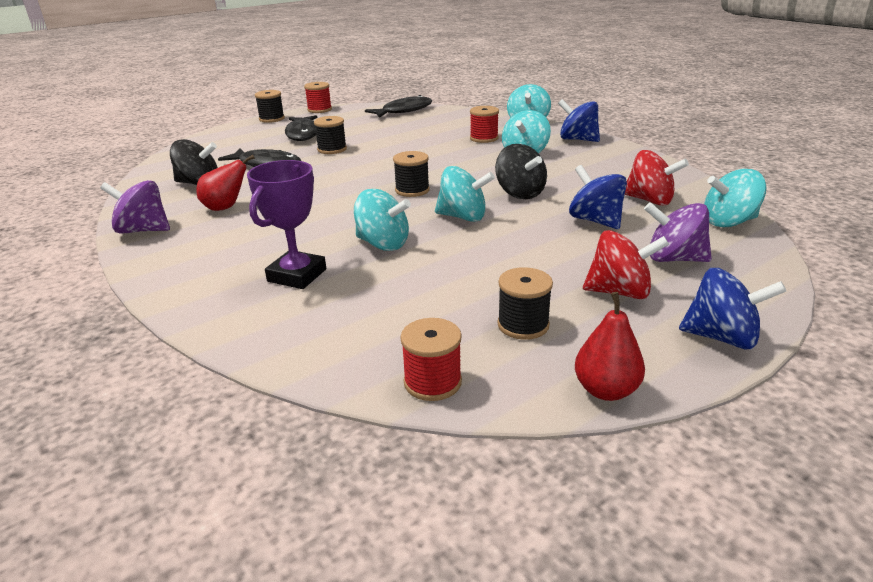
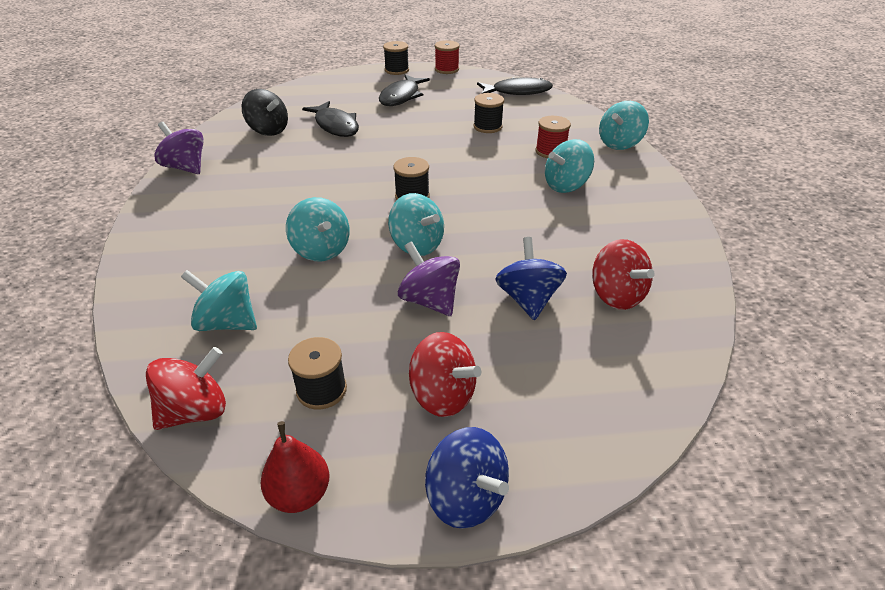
camera: 30 degrees right, 10 degrees up
(225, 207) = (258, 164): red pear -> none
(297, 275) = (229, 257): purple trophy -> none
(332, 149) = (403, 123): black spool -> black spool (487, 127)
(432, 382) = (195, 411): red spool -> red spinning top
(520, 193) = (499, 236): black spinning top -> none
(577, 139) = (644, 184): blue spinning top -> none
(674, 259) = (544, 381): purple spinning top -> purple spinning top (429, 300)
(728, 222) = (665, 361): turquoise spinning top -> turquoise spinning top (227, 323)

